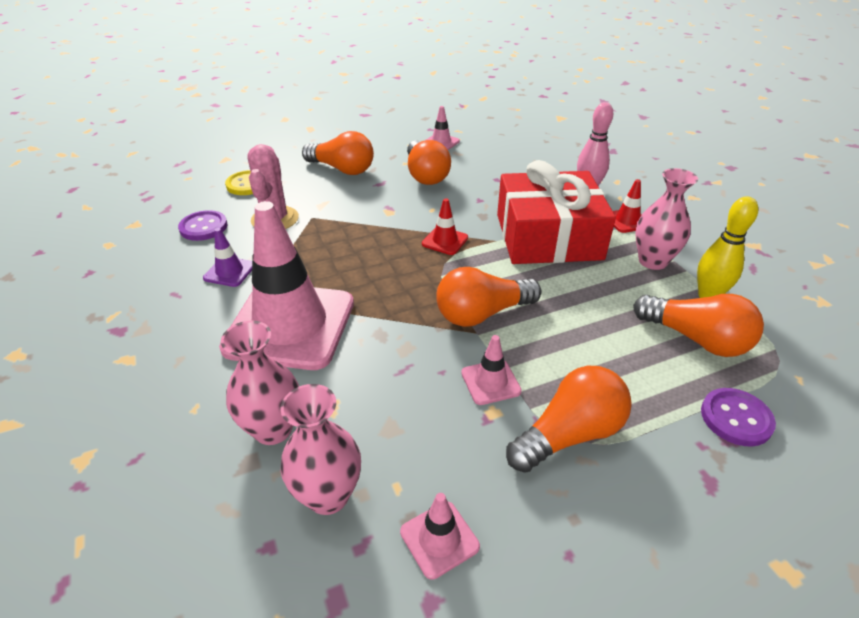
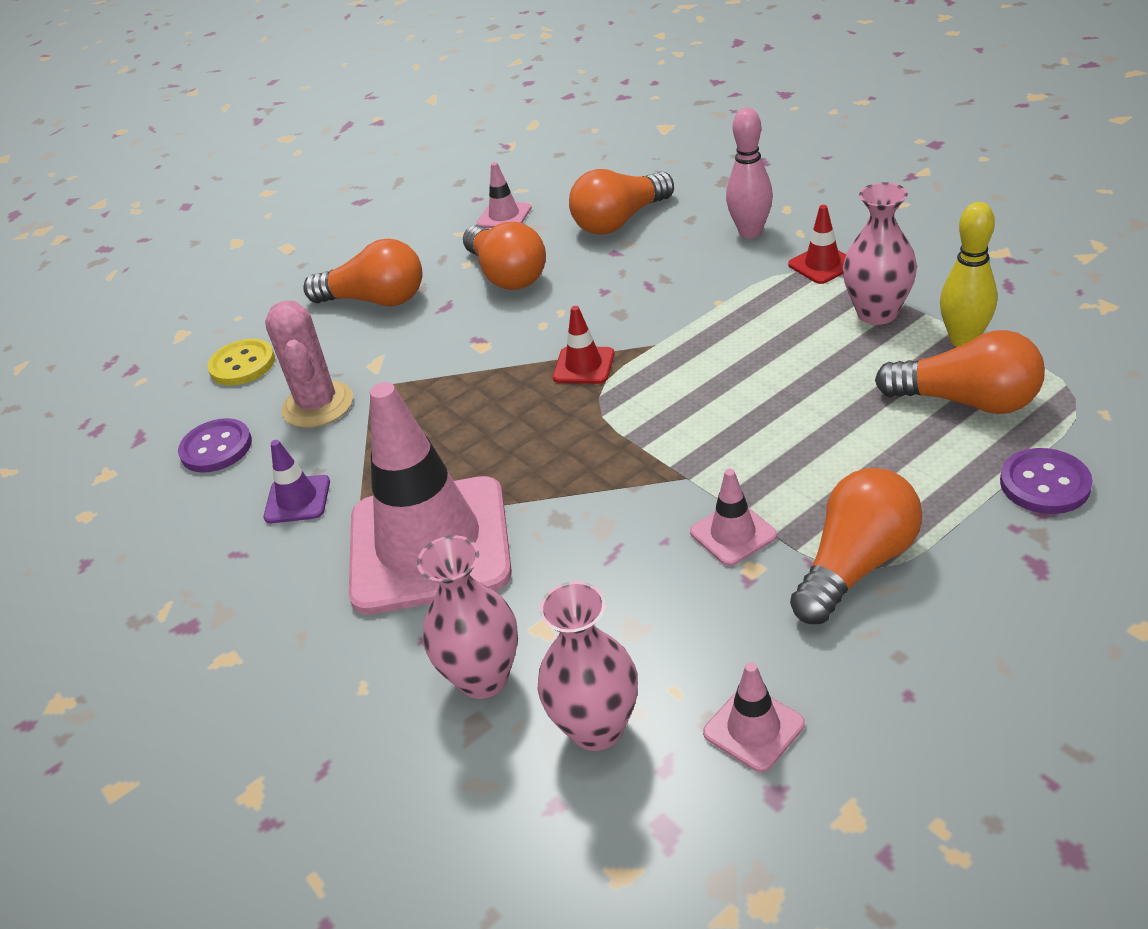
camera: 10 degrees left, 0 degrees up
(482, 314) = (682, 451): orange light bulb -> orange light bulb (620, 221)
(548, 236) = (724, 318): red gift -> none

